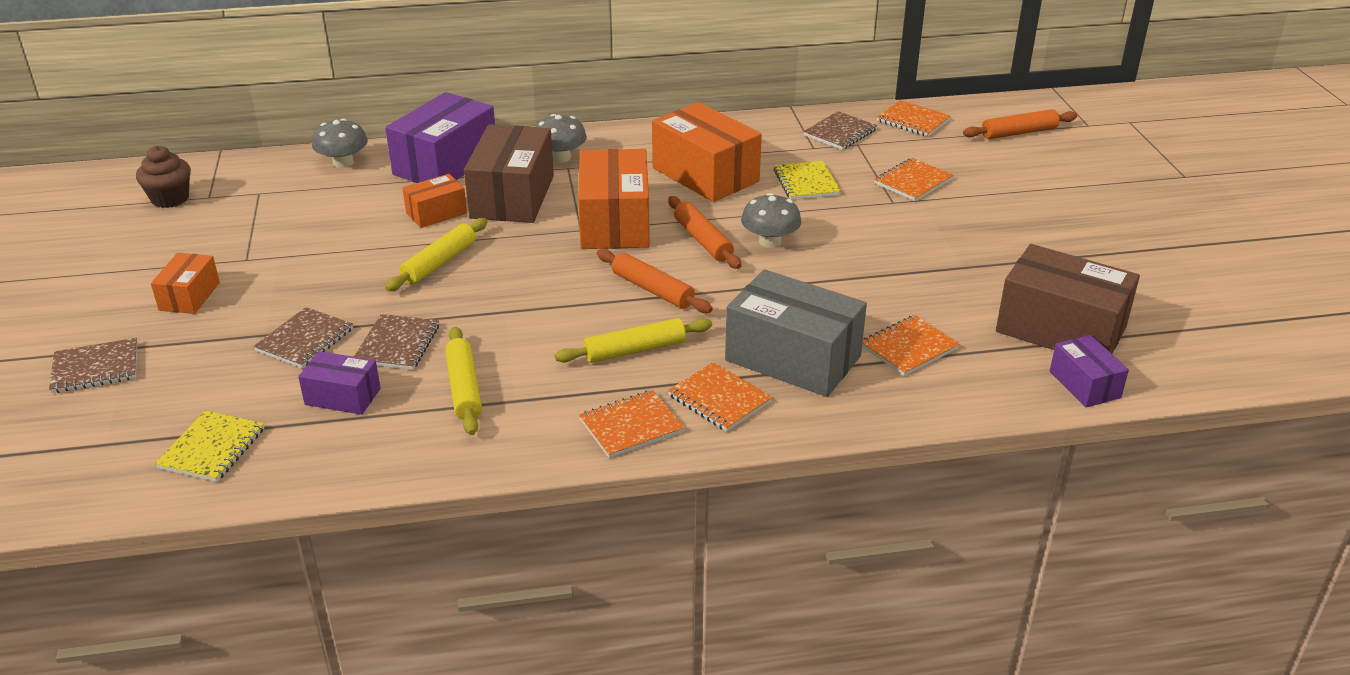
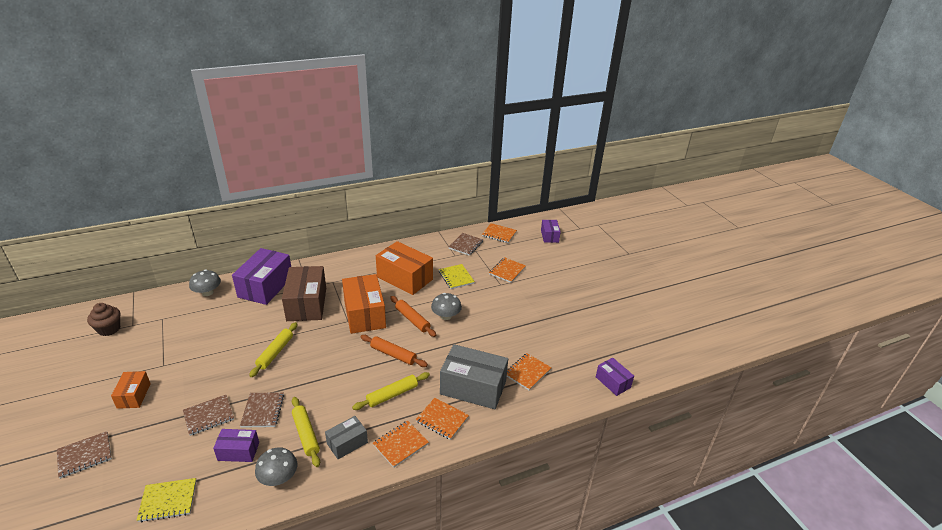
camera: 15 degrees left, 0 degrees up
(212, 448) = (168, 501): yellow notebook -> yellow notebook turned 75 degrees clockwise
(305, 340) = (209, 416): brown notebook -> brown notebook turned 45 degrees clockwise
(436, 213) = (267, 320): orange box -> none
(534, 411) = (347, 443): none -> grey box
(560, 157) = (327, 276): grey mushroom -> grey mushroom (278, 477)
(1019, 133) = (549, 236): orange rolling pin -> purple box
(1060, 329) = (595, 351): brown box -> none

